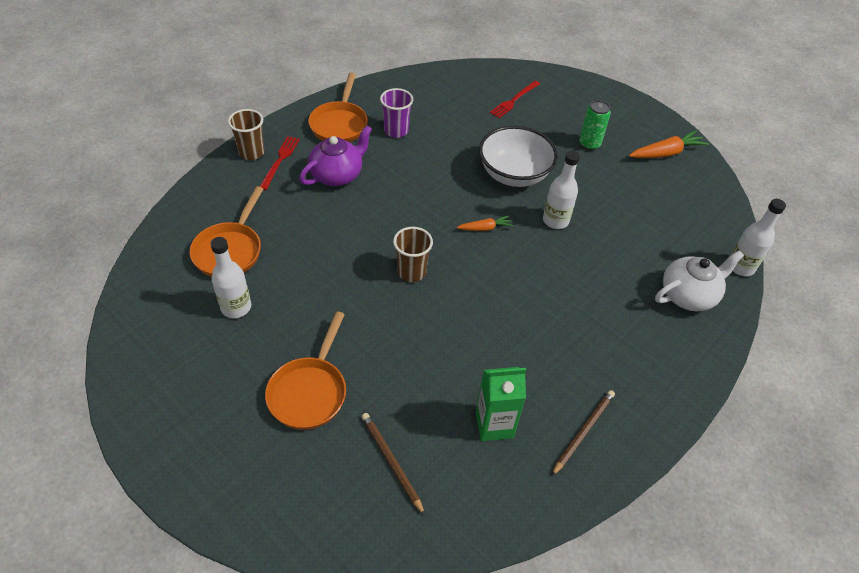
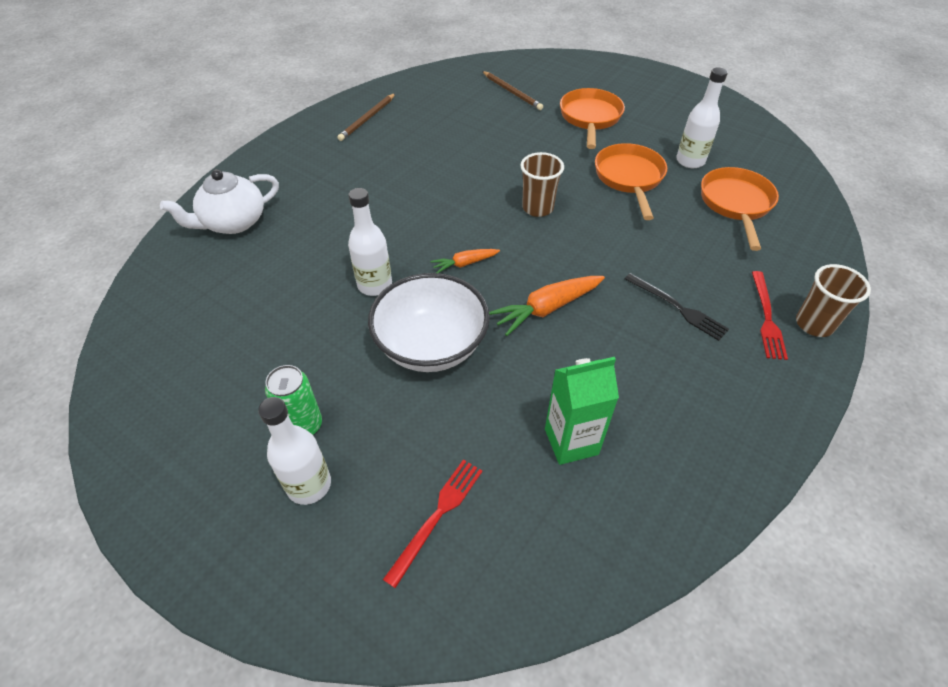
camera: 175 degrees right, 0 degrees up
(337, 175) = (677, 308): purple teapot -> black fork
(339, 124) = (726, 398): orange pan -> orange pan (629, 178)
(396, 131) = (631, 399): purple cup -> none
(494, 425) = (439, 116): green carton -> green carton (571, 441)
(666, 153) = (170, 428): orange carrot -> orange carrot (546, 309)
(740, 267) = (153, 259): white bottle -> white bottle (309, 485)

